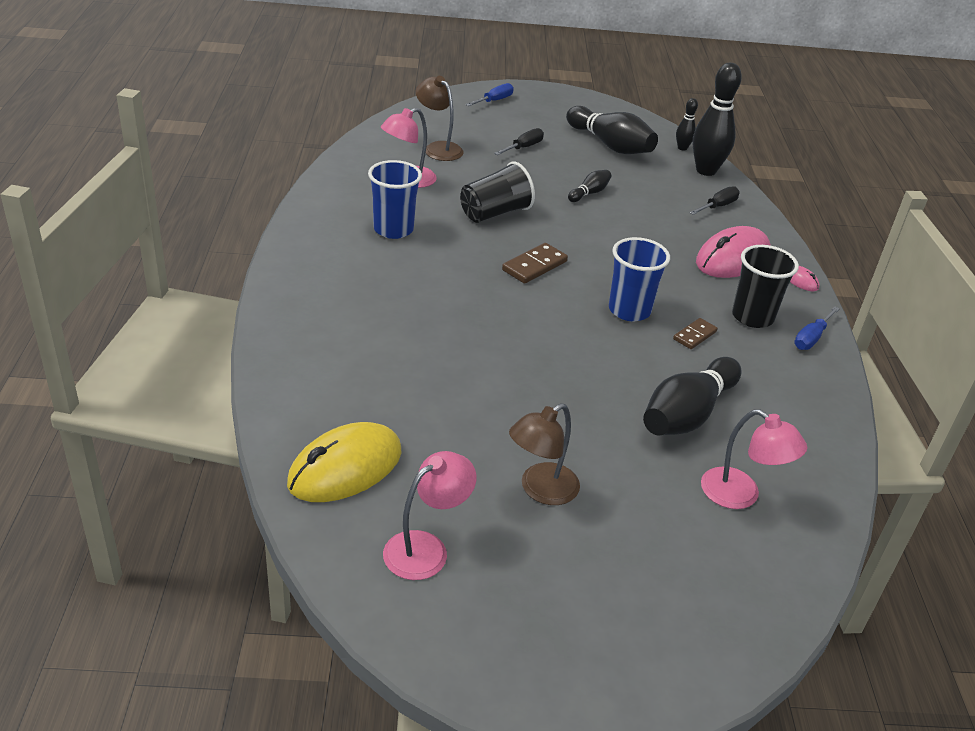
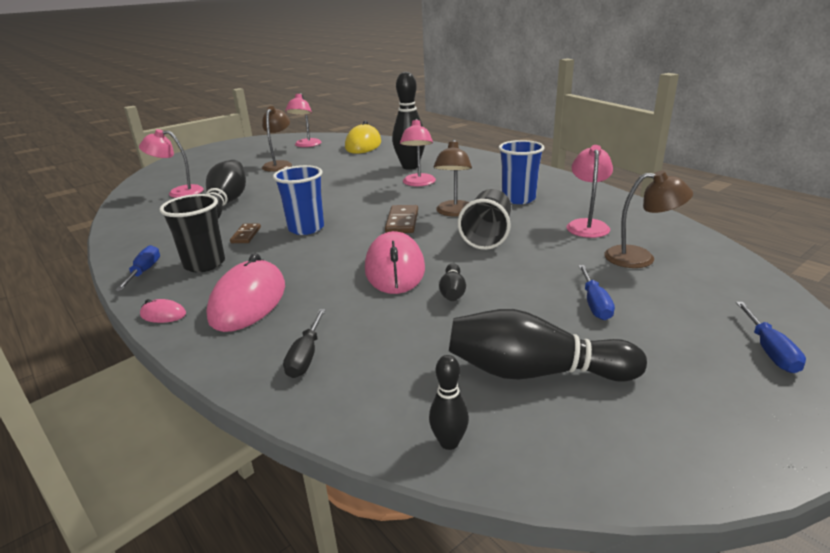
camera: 145 degrees right, 10 degrees down
(434, 309) = (418, 183): none -> pink lamp
(475, 249) = (454, 212): none -> brown lamp
(523, 147) = (594, 304): black screwdriver -> blue screwdriver
(604, 227) = (394, 269): none -> pink mouse
(706, 171) = (370, 412): black bowling pin -> black bowling pin (410, 167)

